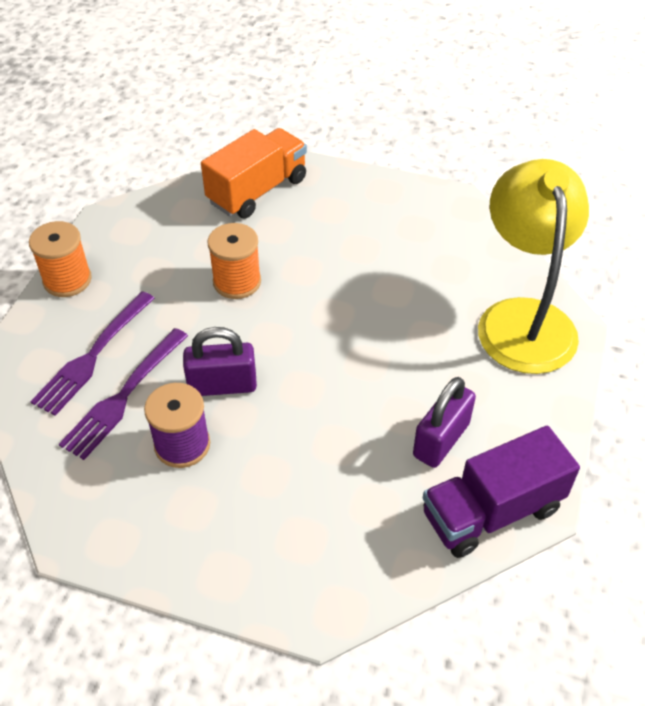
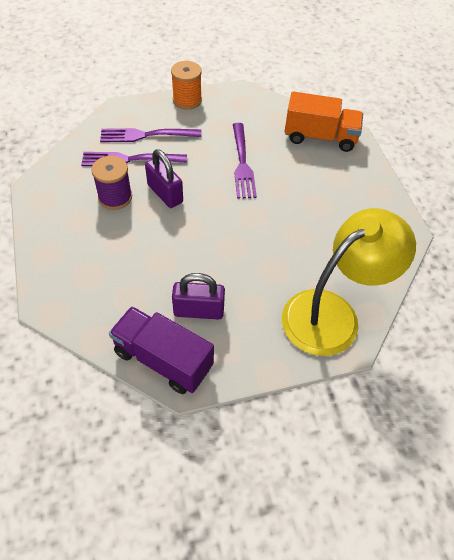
camera: 55 degrees right, 5 degrees up
(237, 282) = (242, 163): orange spool -> purple fork

